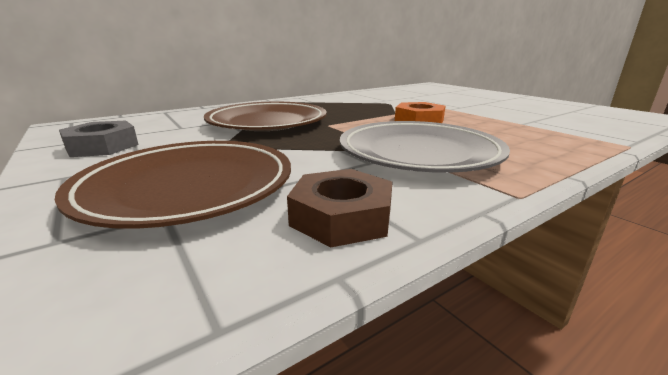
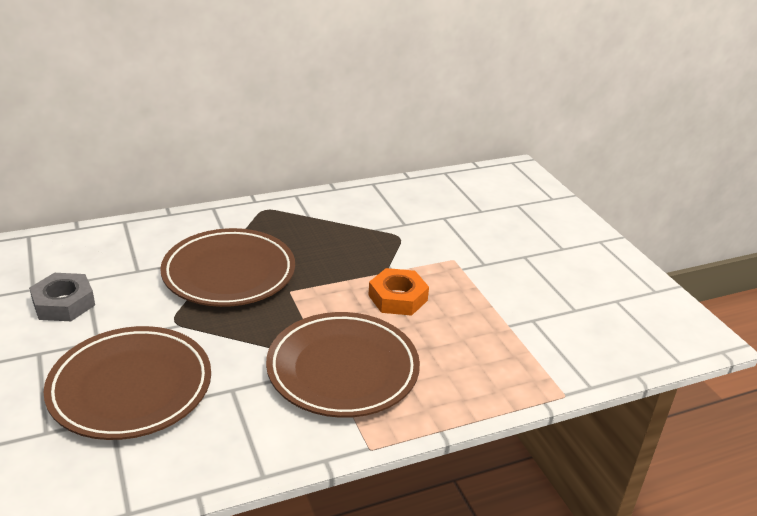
camera: 10 degrees right, 10 degrees up
(341, 217) = (226, 444): brown nut -> none
(418, 153) = (343, 369): grey plate -> brown plate

